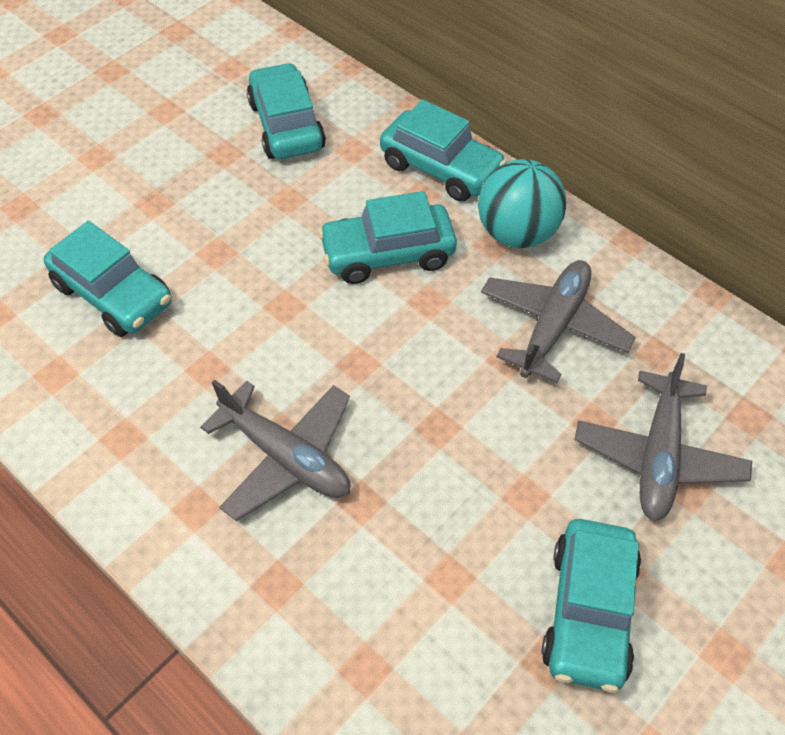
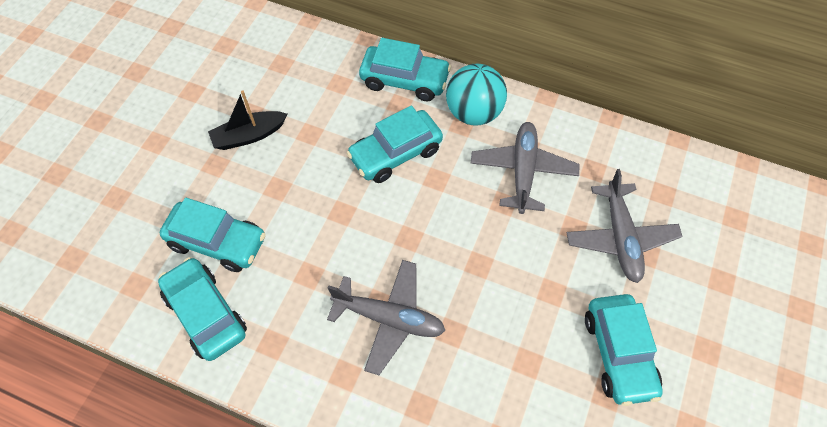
camera: 20 degrees left, 5 degrees up
(210, 180) = (249, 136): none -> black boat
(286, 125) = (284, 79): turquoise car -> turquoise car (206, 314)

